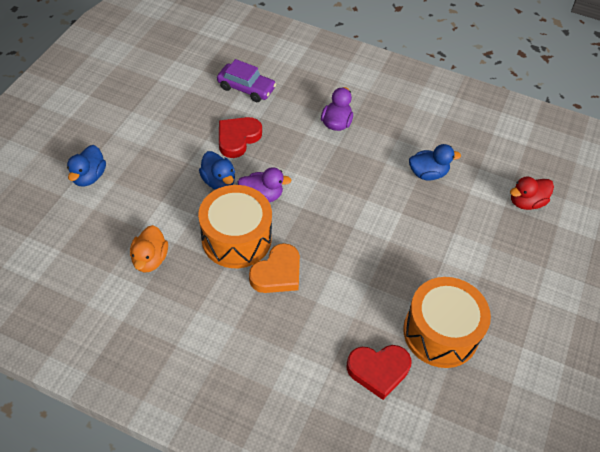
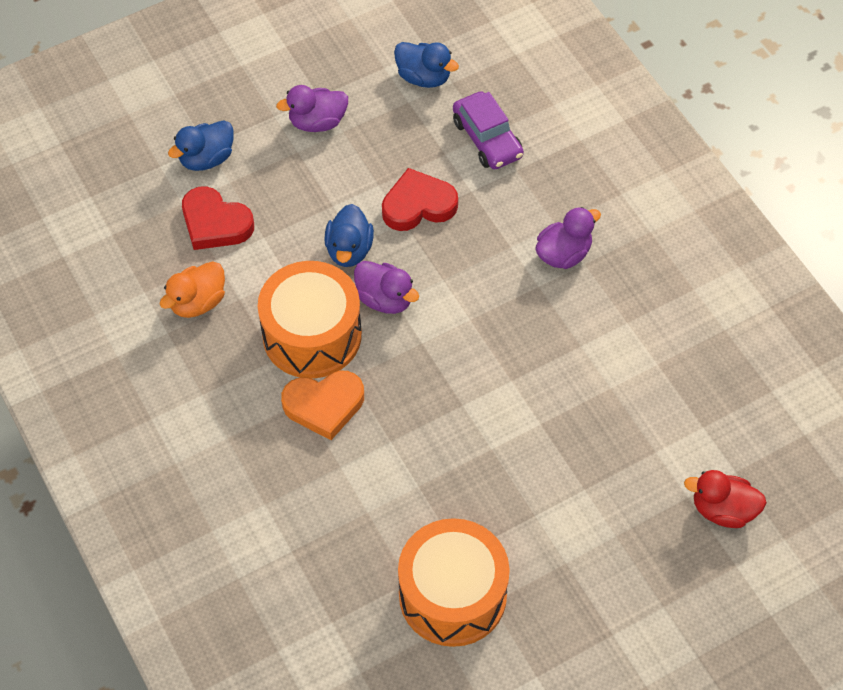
camera: 40 degrees right, 5 degrees up
(142, 125) = (317, 122): none -> purple duck
(378, 370) = (342, 588): red heart -> red heart (215, 223)
(428, 173) = (624, 392): blue duck -> blue duck (424, 77)

